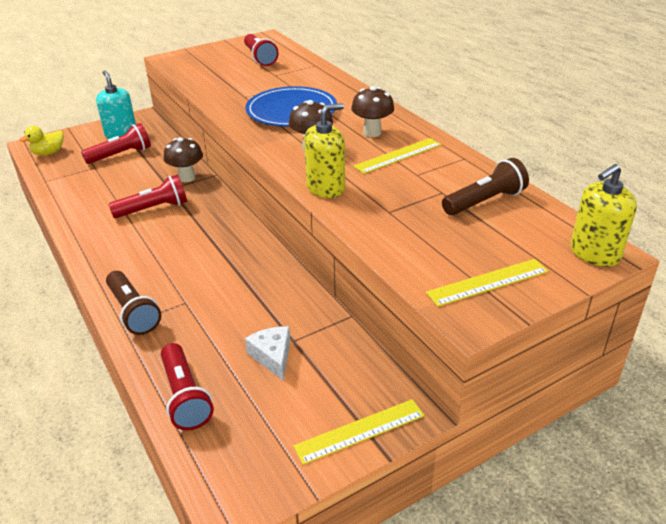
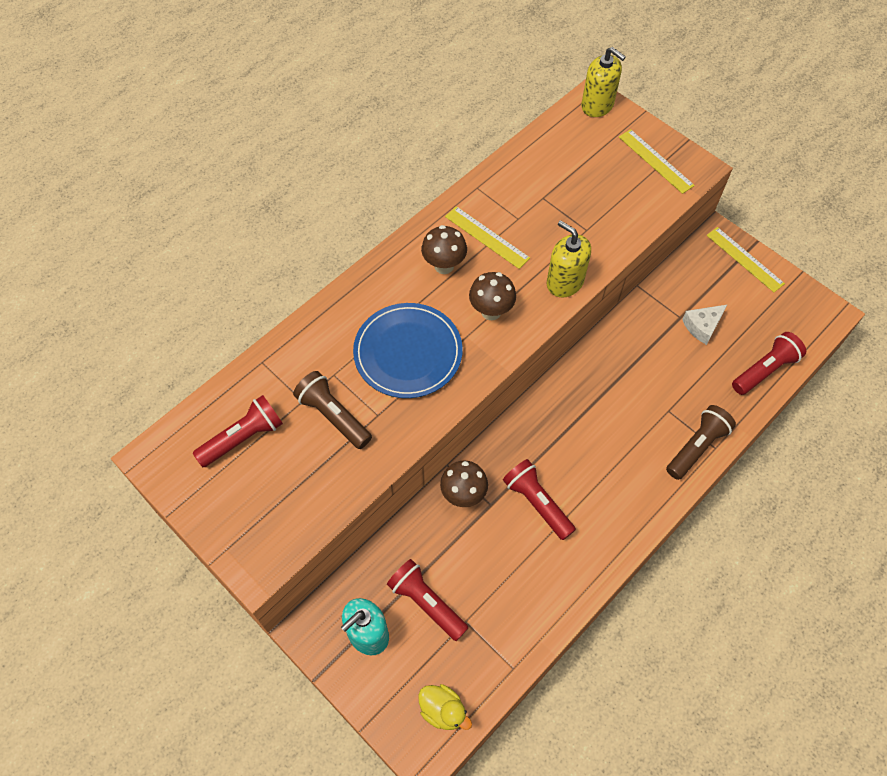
camera: 105 degrees left, 25 degrees up
(485, 201) = (548, 168): brown flashlight -> brown flashlight (333, 416)

